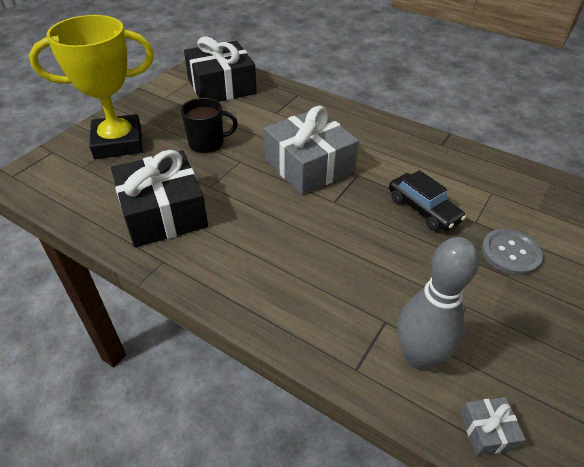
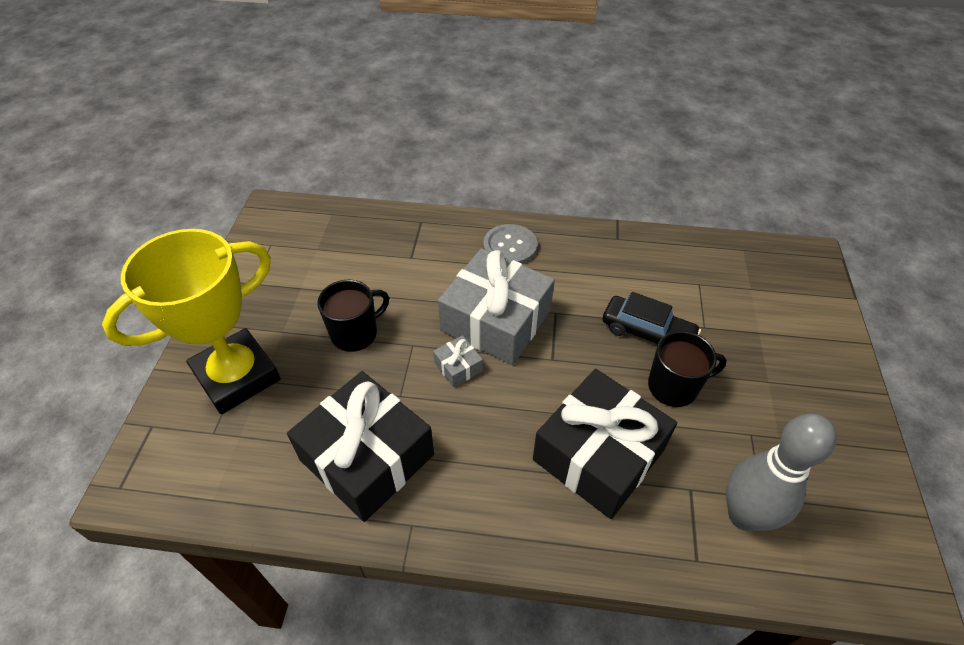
camera: 25 degrees left, 5 degrees up
(221, 86) = (318, 240): black gift -> black gift (598, 454)
(420, 251) = (674, 386): none -> black mug
(487, 431) = (845, 567): grey gift -> grey gift (458, 367)
(510, 253) = (755, 353): grey button -> grey button (510, 246)

